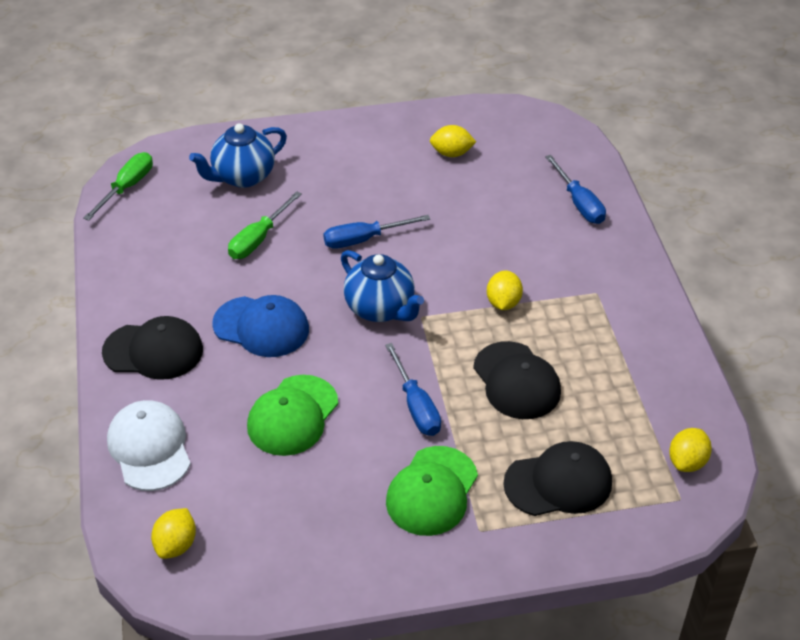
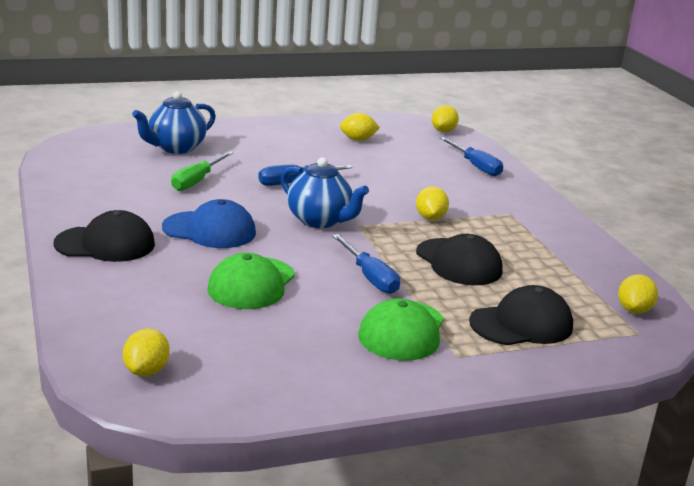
camera: 10 degrees left, 20 degrees down
(127, 187) = (68, 152): green screwdriver -> none
(149, 448) = (109, 305): white cap -> none
(557, 132) = (443, 131): none -> yellow lemon

